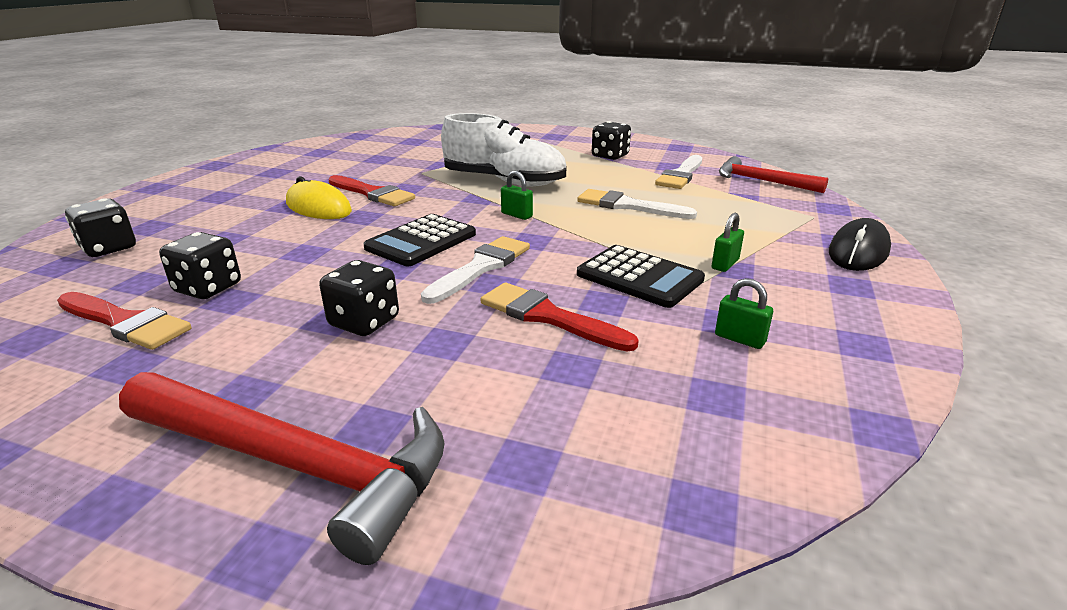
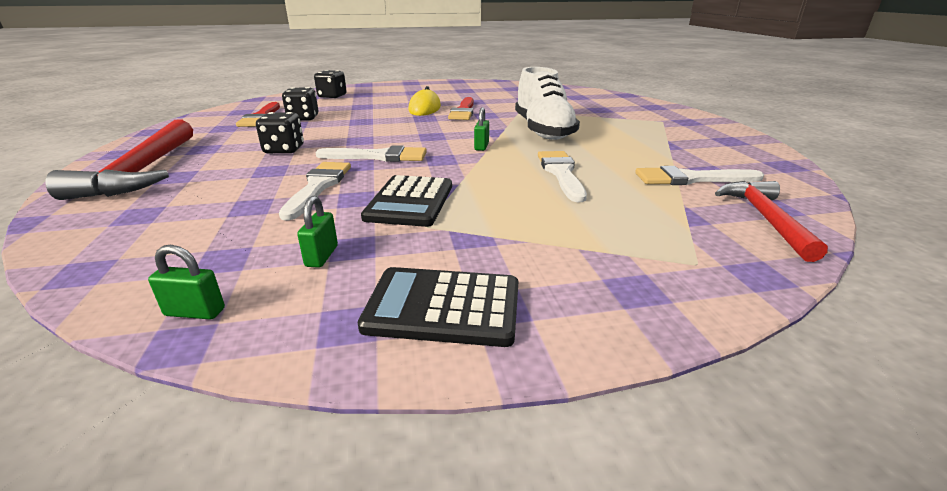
camera: 60 degrees right, 0 degrees up
(421, 241) = (403, 136): black calculator -> black calculator (443, 307)
(548, 317) = (318, 187): red brush -> white brush
(610, 156) = (680, 146): black dice -> none
(725, 264) = (476, 230): green padlock -> green padlock (195, 312)
(858, 251) = (616, 304): black mouse -> none

